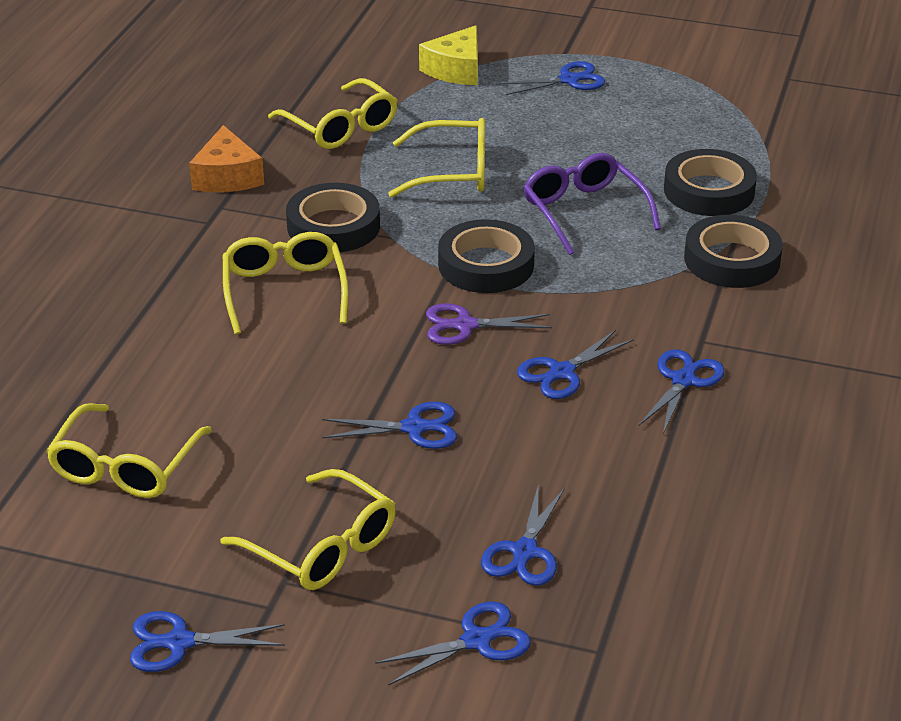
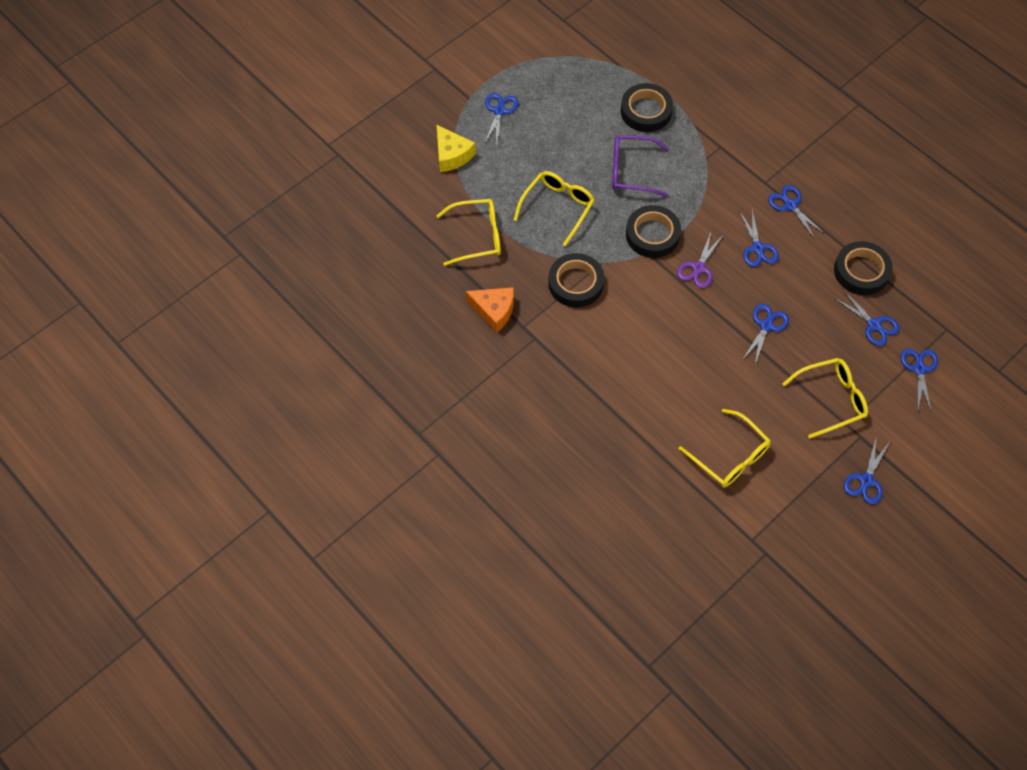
camera: 60 degrees left, 25 degrees up
(284, 291) = (622, 330): yellow glasses -> none
(732, 260) = (709, 135): black tape -> black tape (861, 271)

